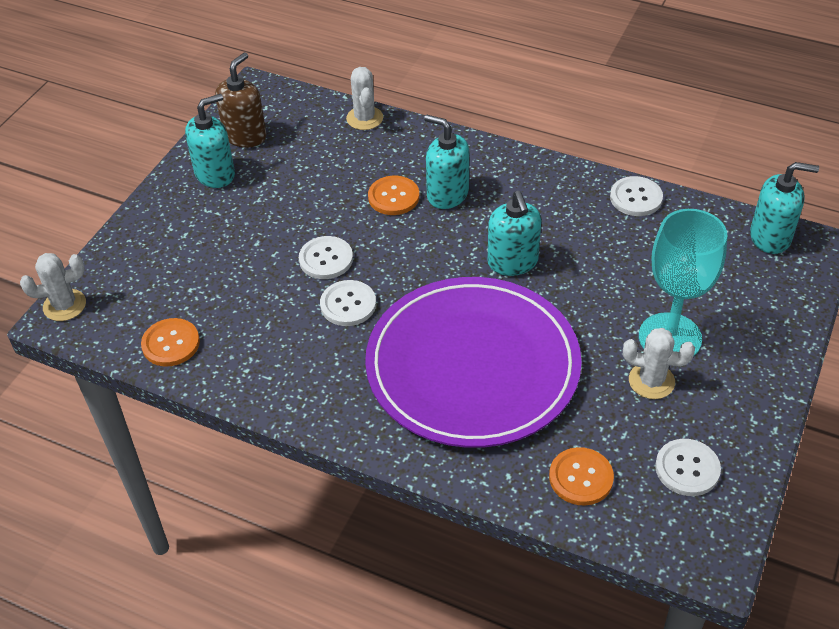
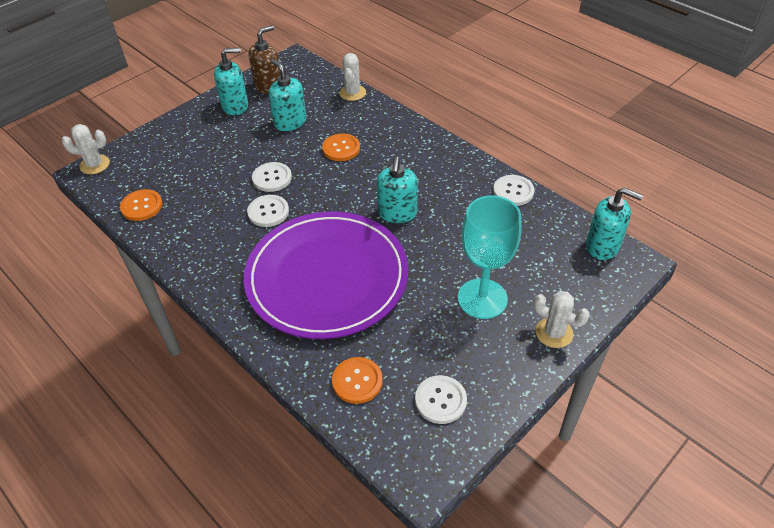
camera: 20 degrees right, 0 degrees up
(447, 194) = (379, 156): turquoise soap dispenser -> turquoise soap dispenser (290, 122)
(651, 381) = (450, 326): white cactus -> white cactus (554, 333)

